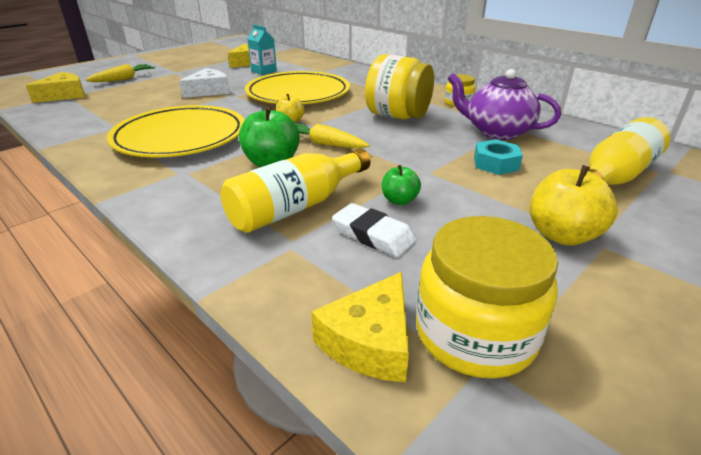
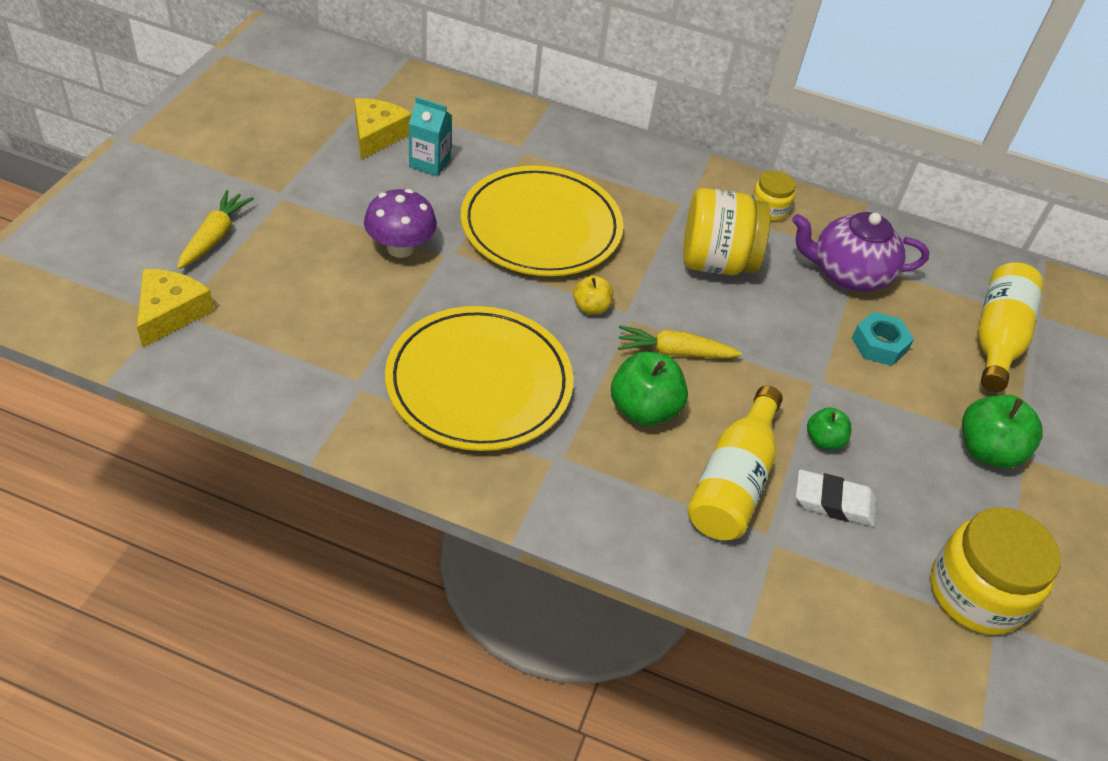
camera: 30 degrees left, 15 degrees up
(209, 91) = (400, 248): white cheese -> purple mushroom
(370, 341) = (911, 628): yellow cheese -> none
(562, 235) = (987, 451): yellow apple -> green apple

